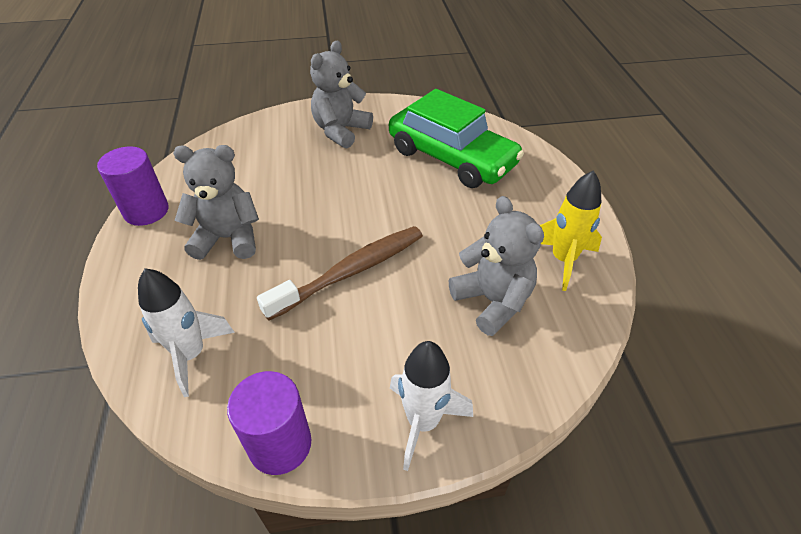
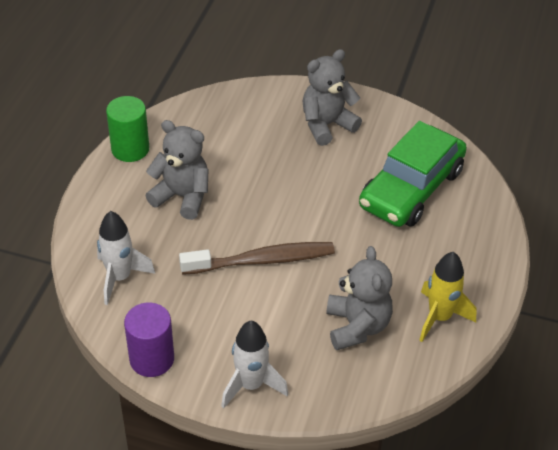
camera: 25 degrees right, 0 degrees up
(146, 211) = (130, 149): purple cylinder -> green cylinder
(451, 157) = (411, 188): green car -> green car turned 60 degrees clockwise

